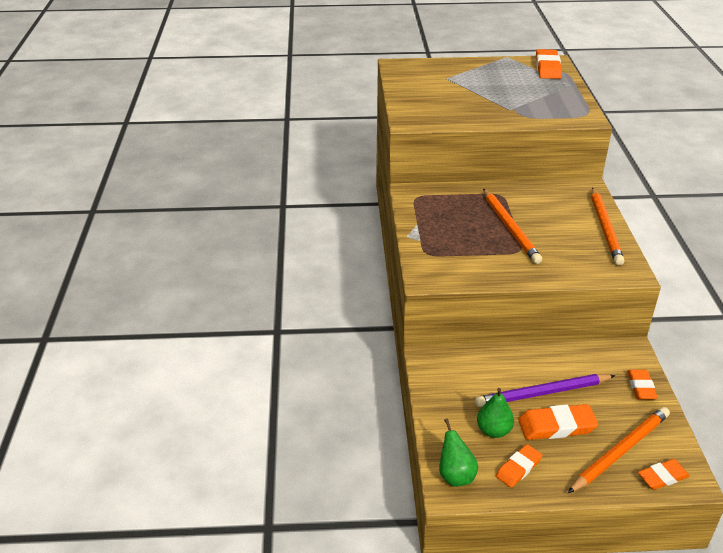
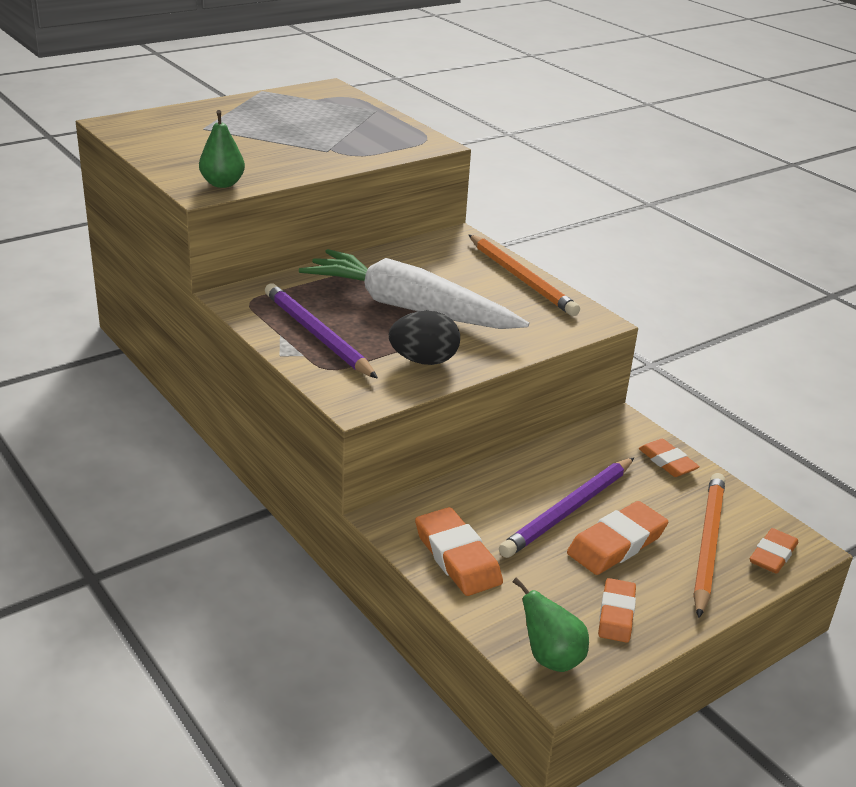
camera: 35 degrees left, 5 degrees down
(438, 230) = (317, 335): none -> purple pencil
(489, 266) = (423, 361): none -> black egg
(493, 430) = (549, 580): green pear -> green pear (222, 184)
(510, 228) = (409, 308): orange pencil -> white carrot
(547, 68) = (327, 95): orange eraser -> orange eraser (457, 557)

